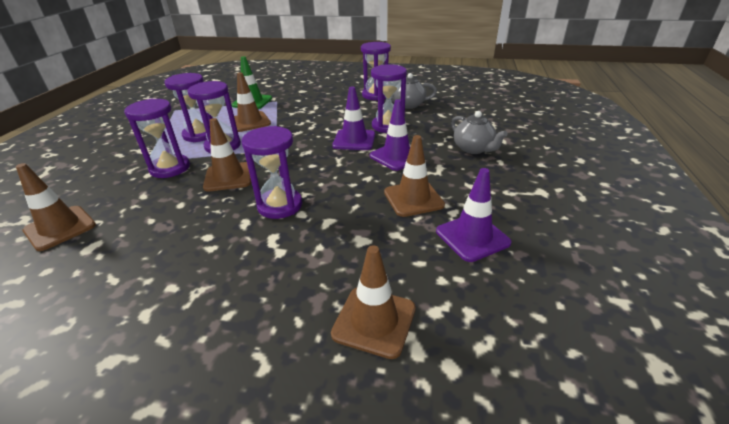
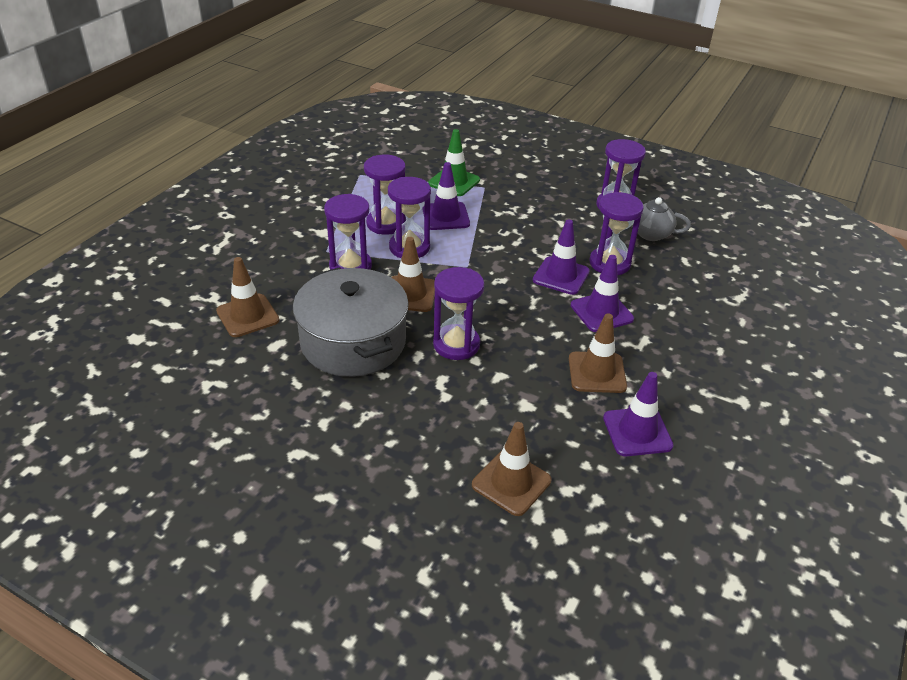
camera: 15 degrees right, 5 degrees up
(176, 226) = (353, 342): none -> grey pot
(250, 122) = (445, 216): brown traffic cone -> purple traffic cone
(473, 149) = (698, 324): grey teapot -> none

